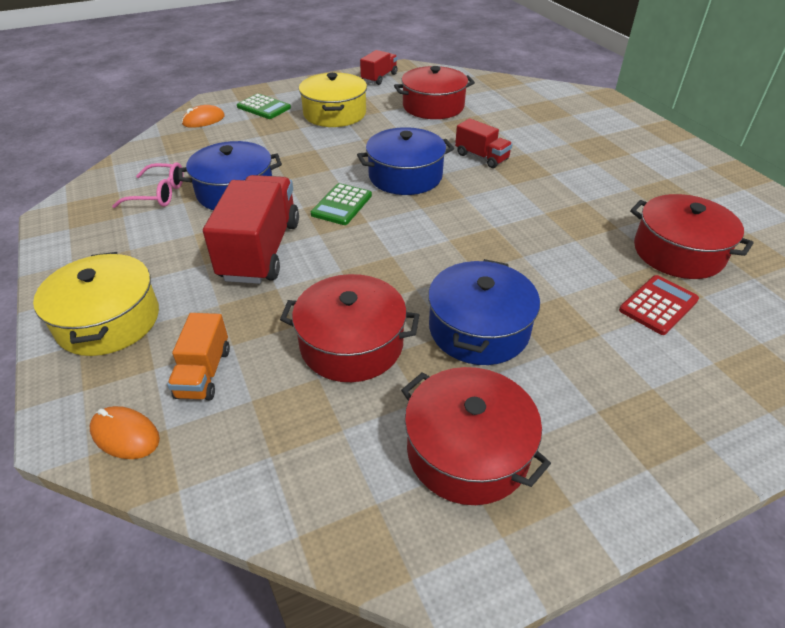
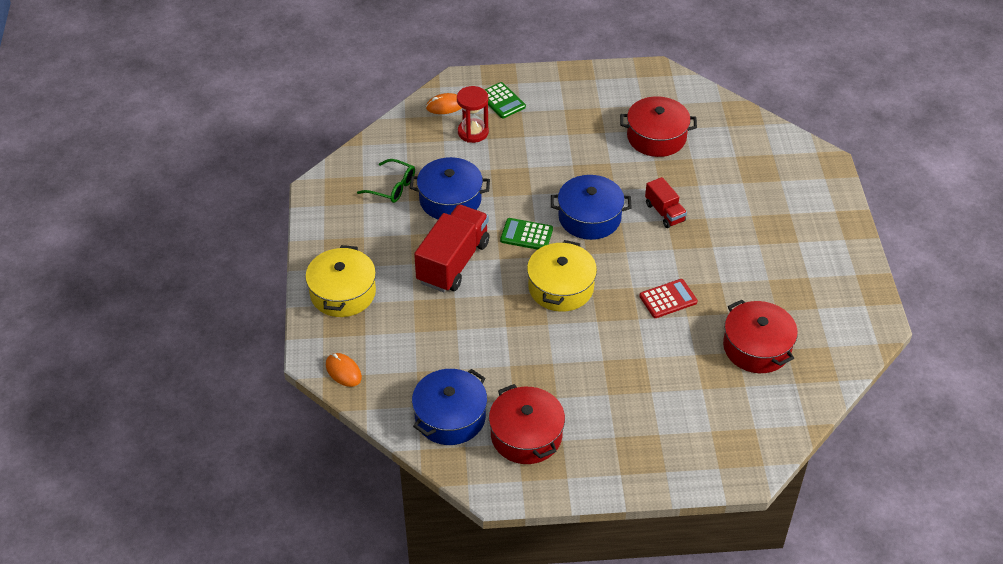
camera: 20 degrees right, 5 degrees up
(159, 194) = (392, 187): pink glasses -> green glasses
(204, 373) = (393, 346): orange truck -> none
(242, 134) = (473, 132): none -> red hourglass
(334, 113) = (562, 125): yellow pot -> yellow pot (561, 287)
(341, 205) = (526, 235): green calculator -> green calculator turned 60 degrees clockwise
(351, 344) = (488, 352): red pot -> none
(379, 78) = (625, 82): red truck -> none
(479, 329) = (574, 365): blue pot -> blue pot (450, 417)
(658, 305) = (707, 383): red calculator -> red calculator (668, 299)

